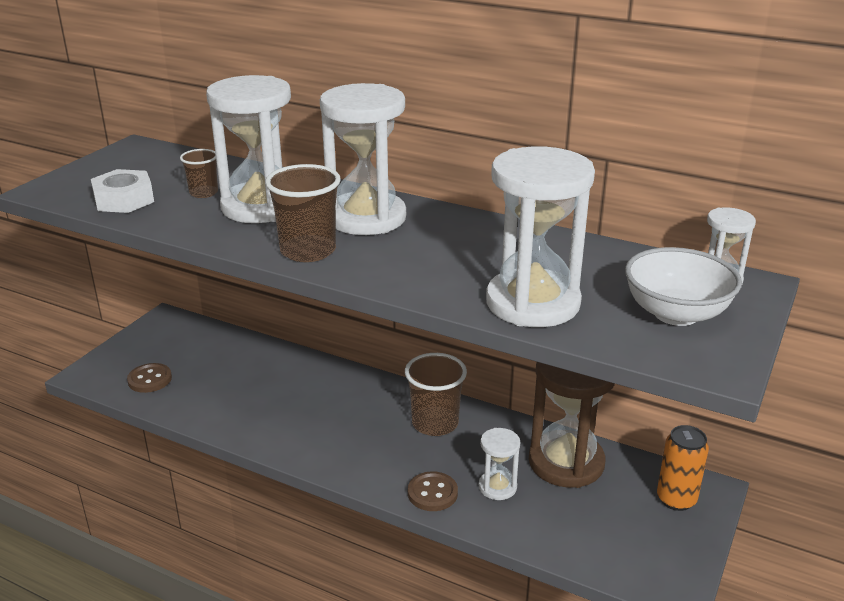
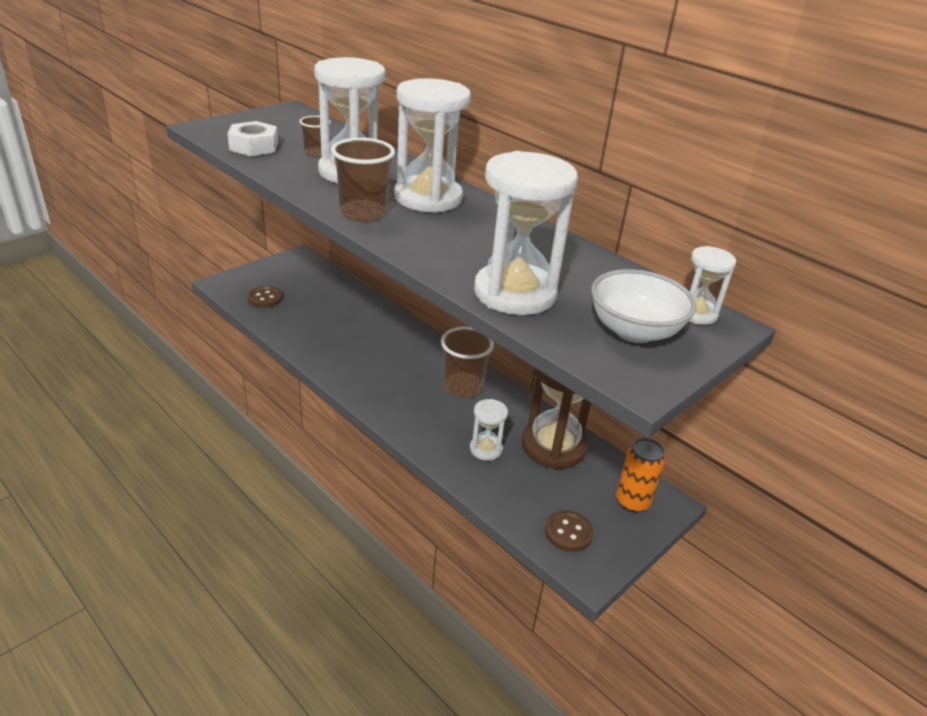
camera: 15 degrees right, 5 degrees up
(432, 493) = (431, 439): brown button -> brown button (568, 532)

